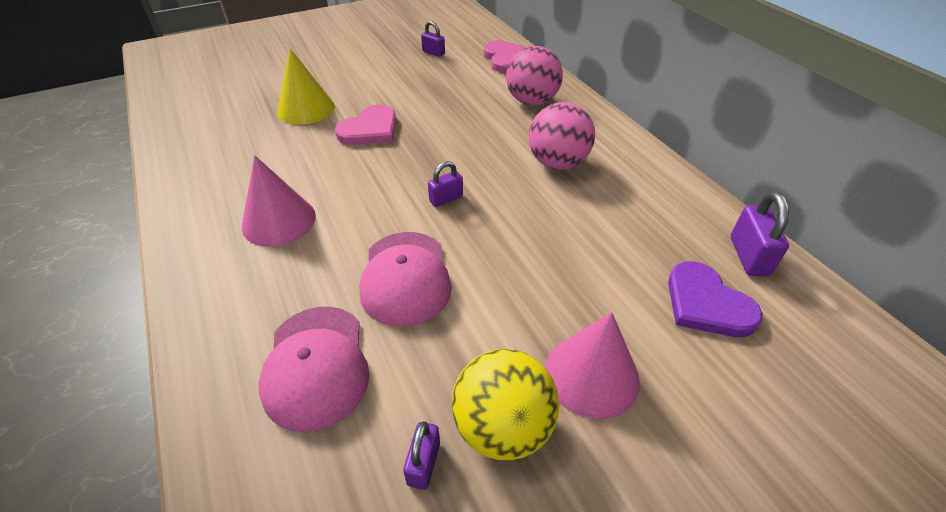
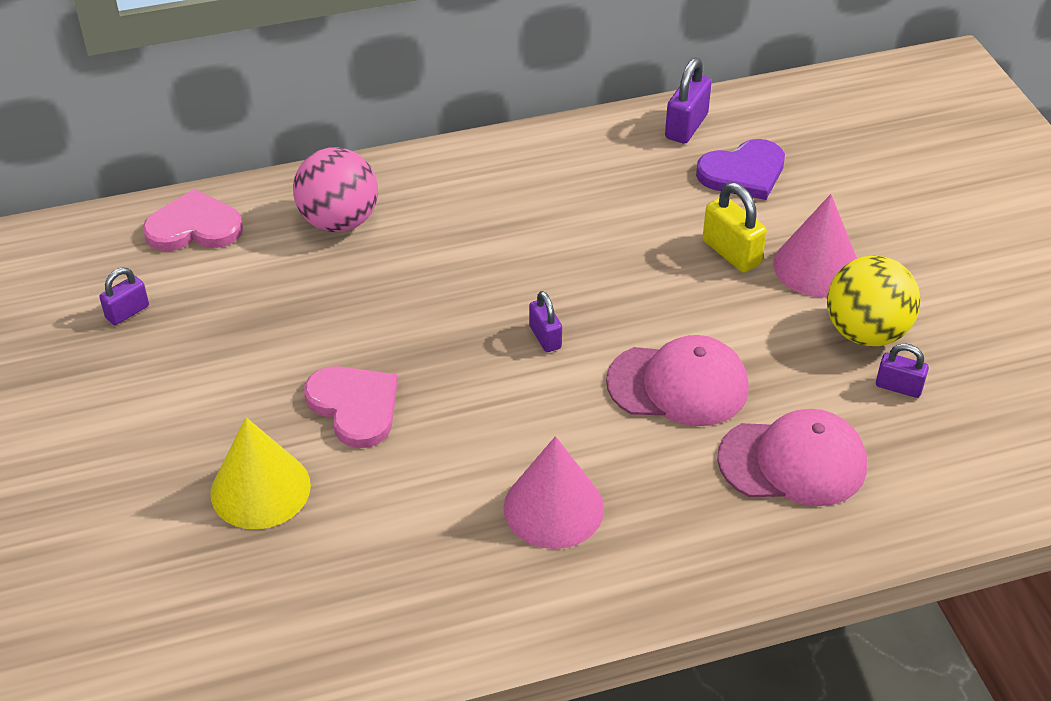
camera: 80 degrees left, 0 degrees up
(557, 163) = (497, 225): pink ball -> none
(584, 302) = (731, 252): none -> yellow padlock
(748, 256) = (686, 126): purple padlock -> purple padlock turned 75 degrees counterclockwise

